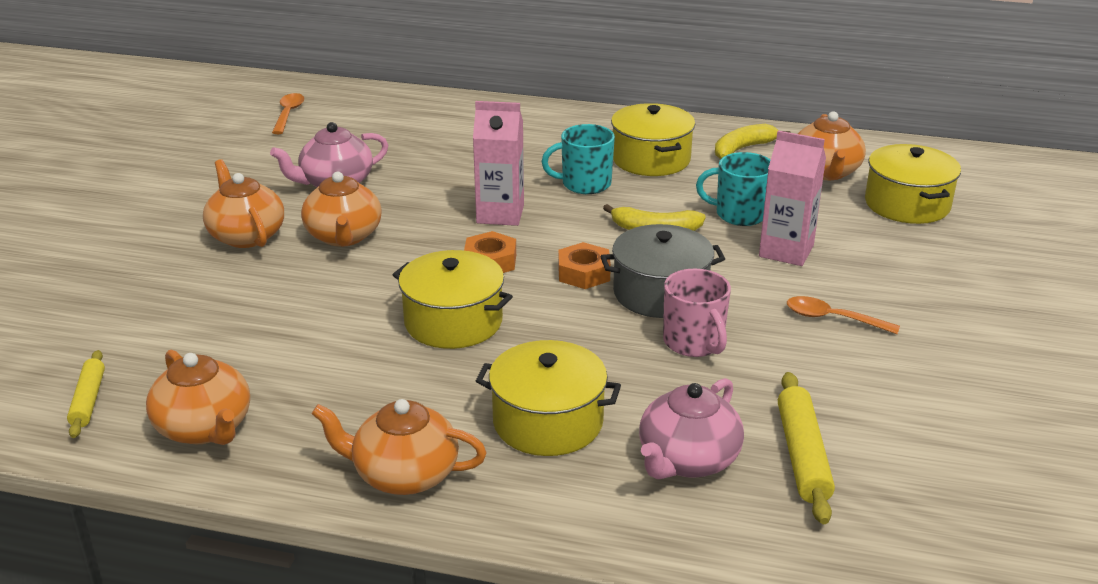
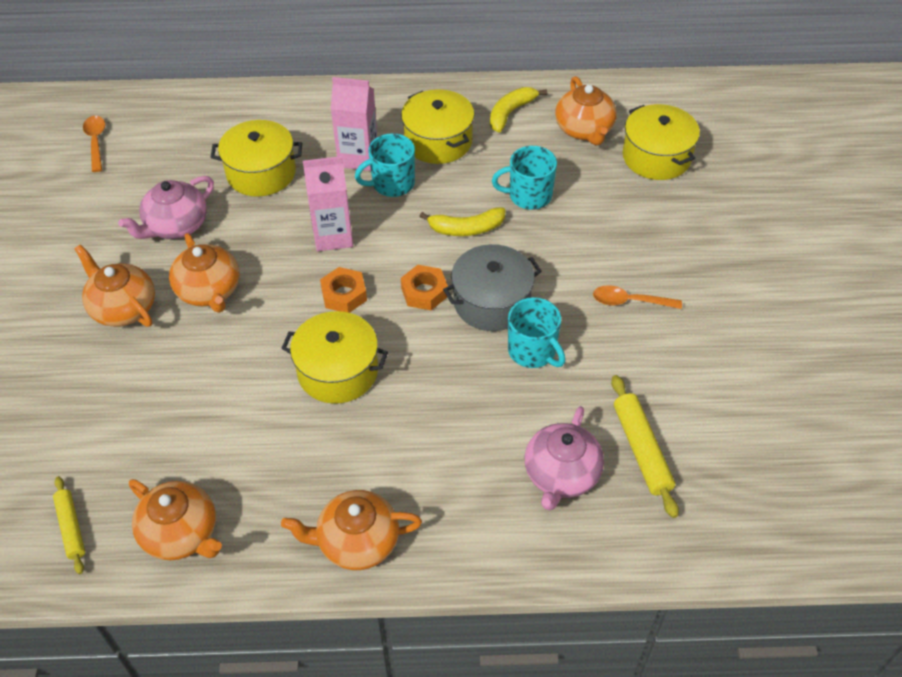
camera: 15 degrees left, 20 degrees up
(548, 422) = (447, 461): yellow pot -> yellow pot (261, 173)
(694, 342) = (533, 351): pink mug -> turquoise mug
(786, 251) = (576, 232): pink carton -> pink carton (358, 157)

